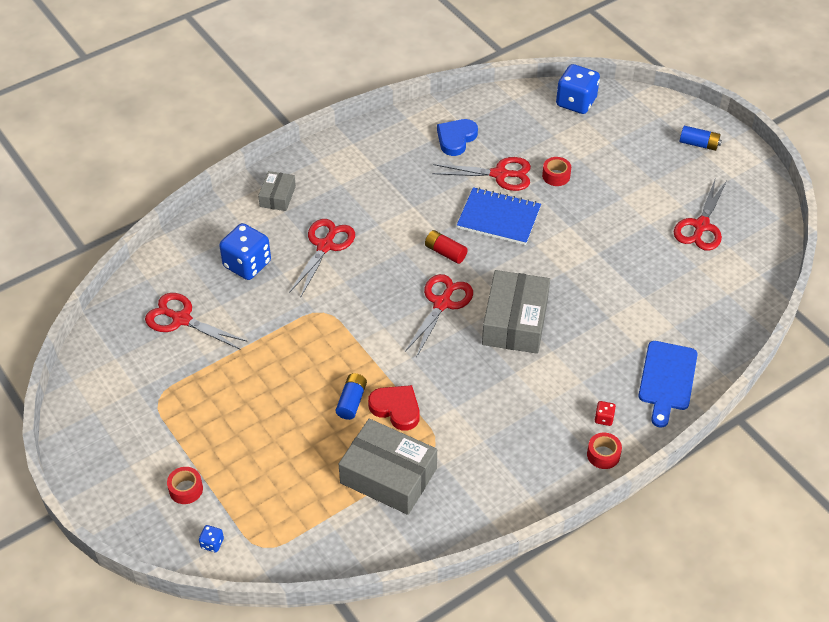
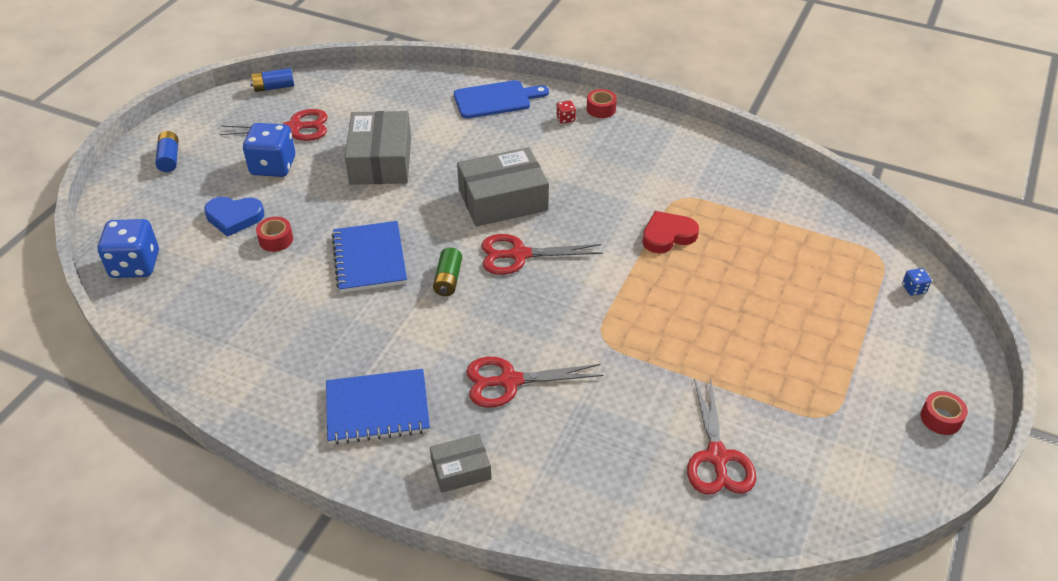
camera: 120 degrees left, 5 degrees down
(186, 489) = (890, 335): red tape -> red tape (941, 418)
(247, 264) = (591, 440): blue dice -> blue dice (273, 166)
(351, 401) = (688, 267): blue battery -> blue battery (274, 87)
(354, 176) = (377, 409): none -> blue notebook
(388, 476) = (737, 212): grey box -> grey box (381, 161)
(396, 409) = (668, 235): red heart -> red heart turned 60 degrees clockwise
(445, 252) = (448, 279): red battery -> green battery
(456, 139) = (254, 342): blue heart -> blue heart (234, 217)
(499, 174) = (298, 283): red scissors -> none

